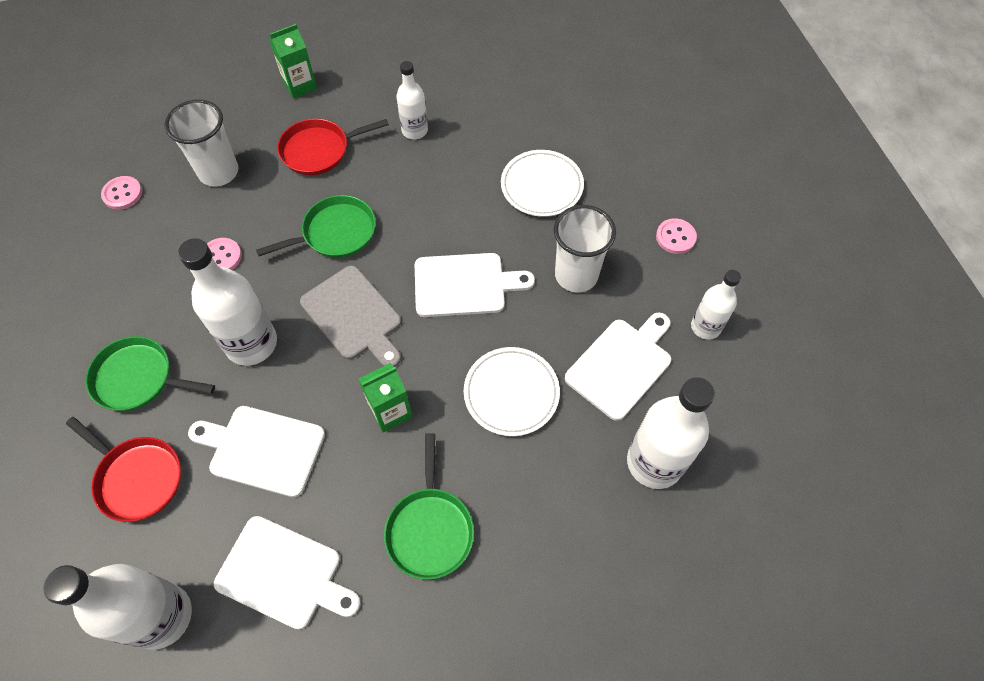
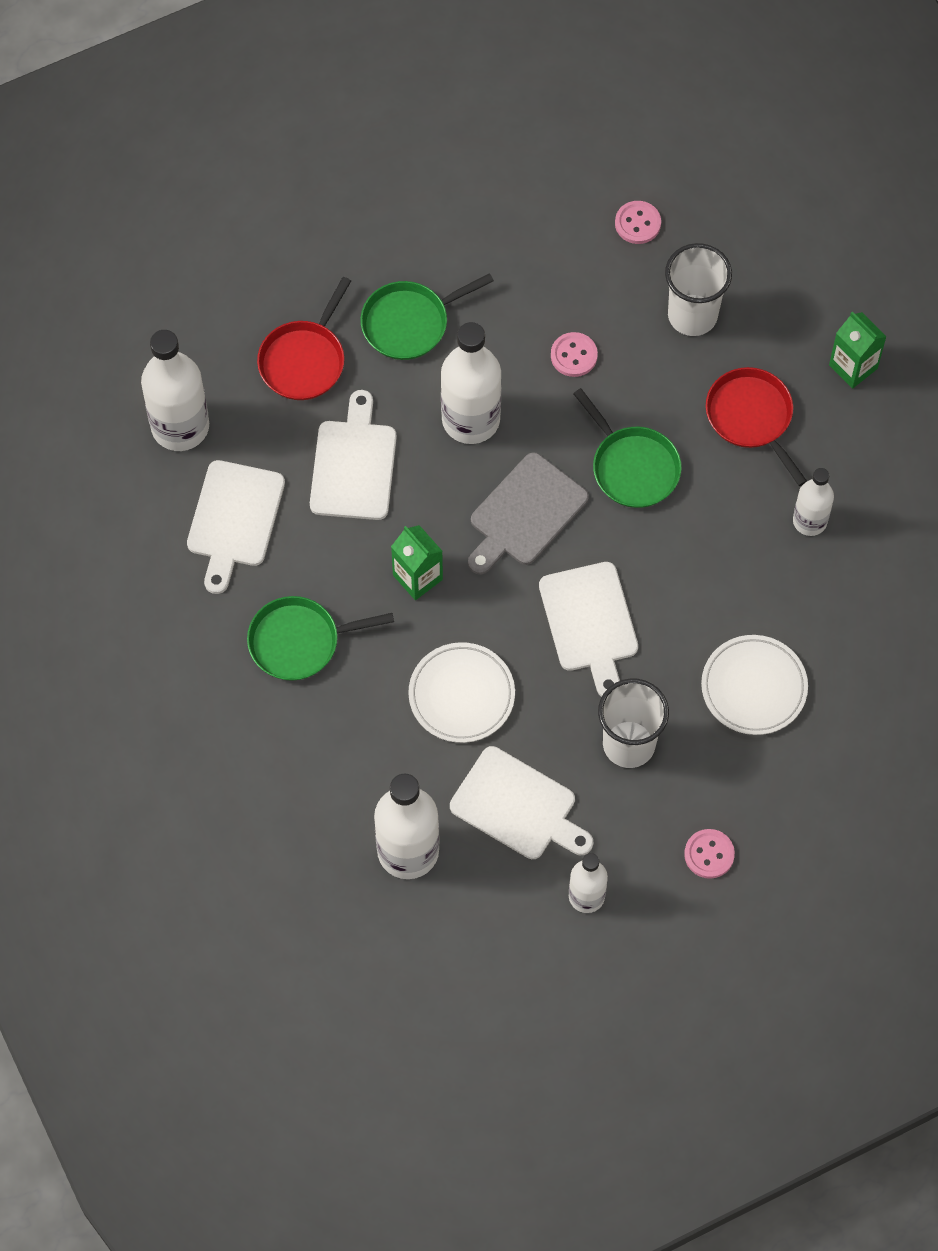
camera: 80 degrees right, 5 degrees up
(138, 378) = (409, 323): green pan -> green pan turned 120 degrees counterclockwise

